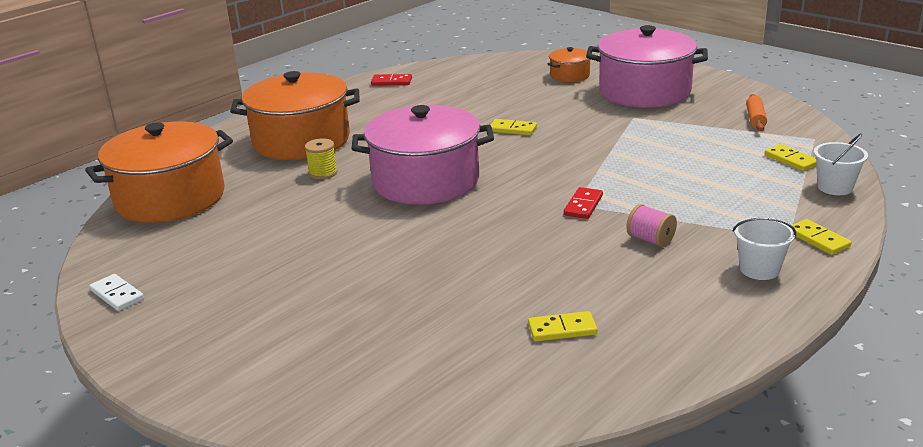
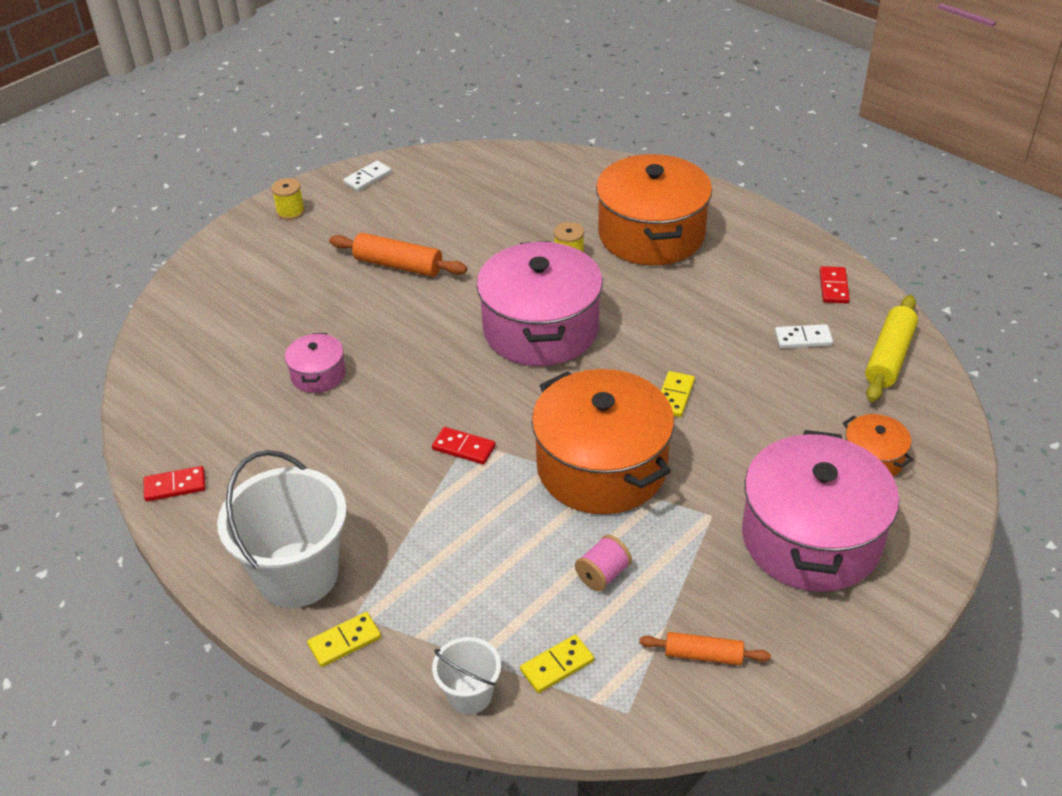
camera: 90 degrees right, 15 degrees up
(162, 346) = (290, 212): none -> yellow spool
(170, 198) = (527, 174): orange pot -> orange pot (601, 467)
(306, 258) = (398, 265): none -> orange rolling pin
(449, 91) = (803, 339): none -> white domino
(470, 69) = (889, 357): none -> yellow rolling pin
(487, 289) = (318, 375): none -> pink pot
(562, 329) = (241, 420): yellow domino -> none
(650, 240) = (378, 495): pink spool -> pink spool (603, 574)
(672, 360) = (175, 486): none -> red domino
(759, 269) = (297, 574): white bucket -> white bucket, size x1.98

